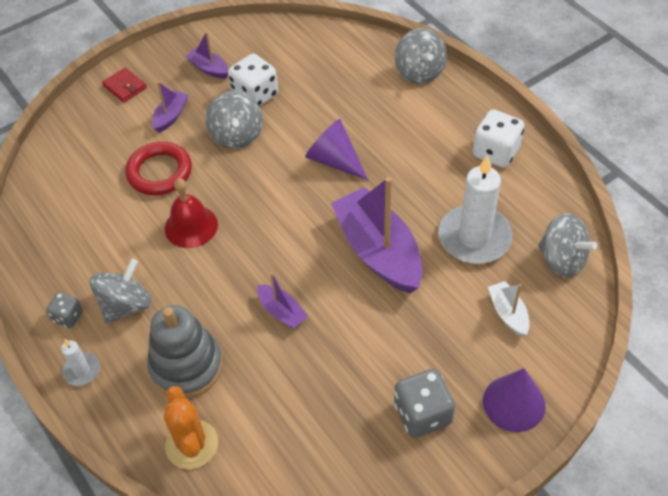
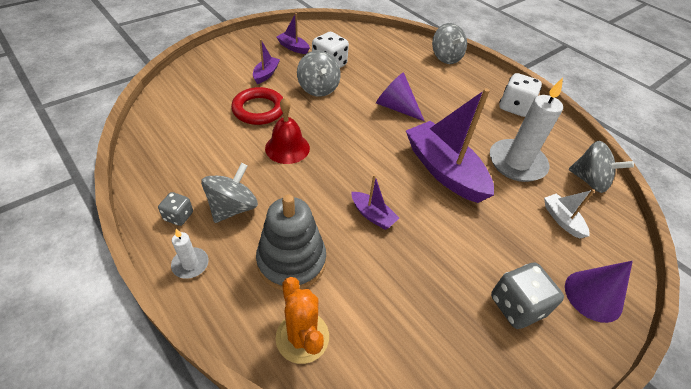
camera: 10 degrees left, 5 degrees down
(125, 87) = (229, 55): red wallet -> none

